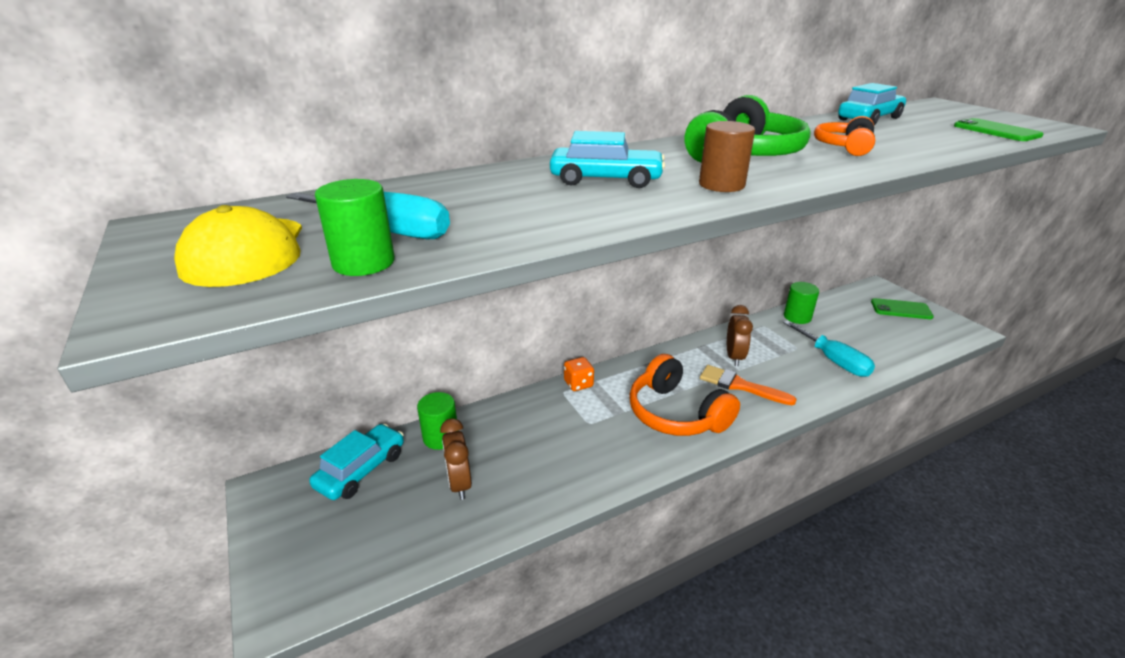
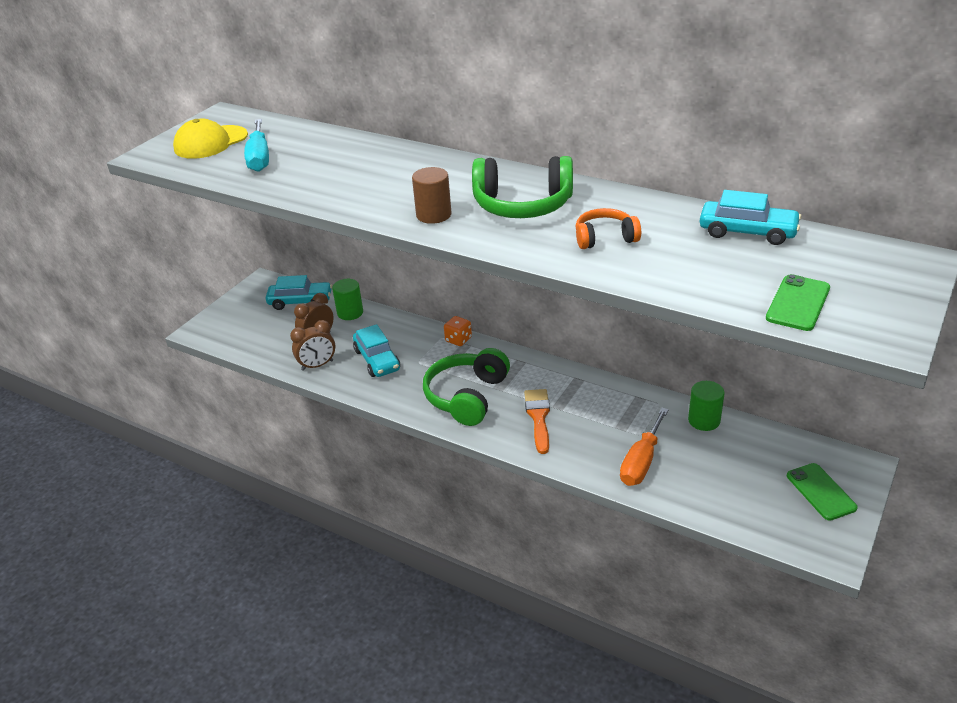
camera: 60 degrees right, 5 degrees up
(363, 263) = (220, 169): green cylinder -> none
(606, 180) = (401, 179): turquoise car -> turquoise car (377, 360)
(676, 413) = (467, 396): orange headphones -> green headphones
(734, 357) = (580, 402): brown clock -> brown clock (317, 365)
(833, 361) = (641, 462): turquoise screwdriver -> orange screwdriver

